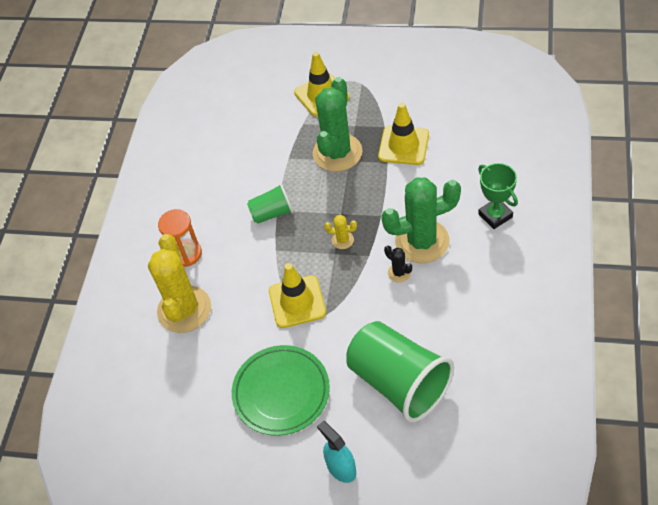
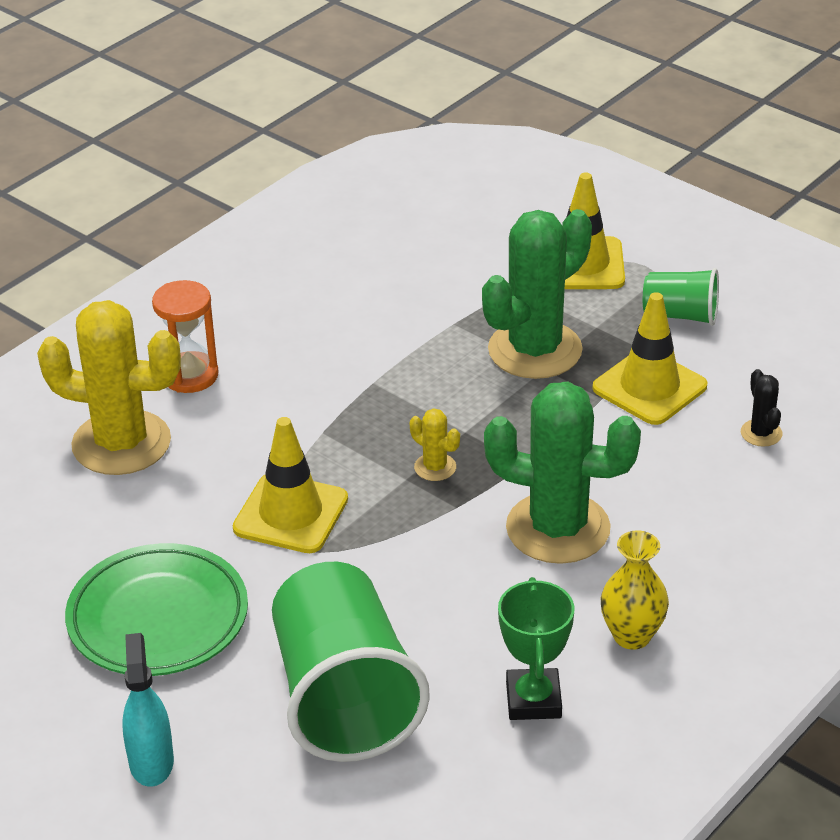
camera: 25 degrees right, 15 degrees down
(184, 309) = (121, 443): yellow cactus -> yellow cactus turned 75 degrees clockwise
(272, 213) = (362, 383): green cup -> green cup (680, 315)
(399, 273) = (481, 552): black cactus -> black cactus (761, 433)
(495, 215) = (712, 550): green trophy -> green trophy (533, 700)
(496, 278) = (632, 636): none -> yellow vase

